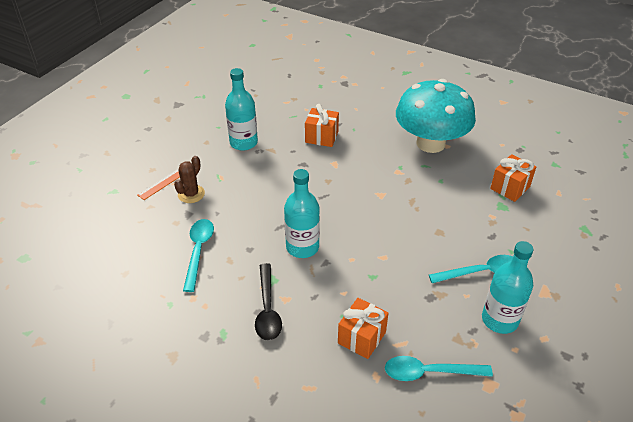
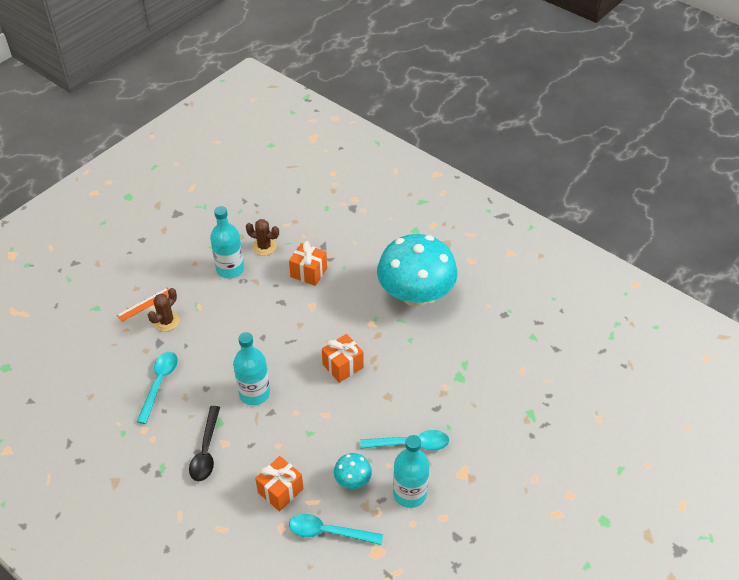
camera: 10 degrees right, 5 degrees up
(271, 121) = (264, 247): none -> brown cactus
(435, 315) = (353, 480): none -> turquoise mushroom
(510, 187) = (475, 357): orange gift -> orange gift (343, 366)

